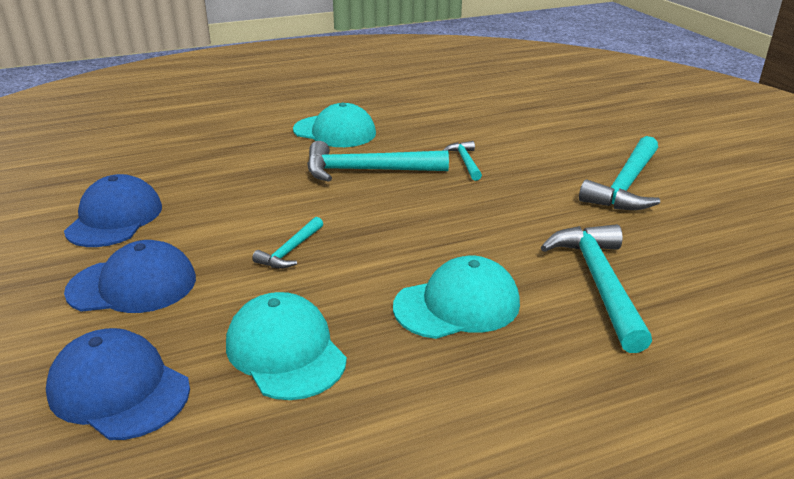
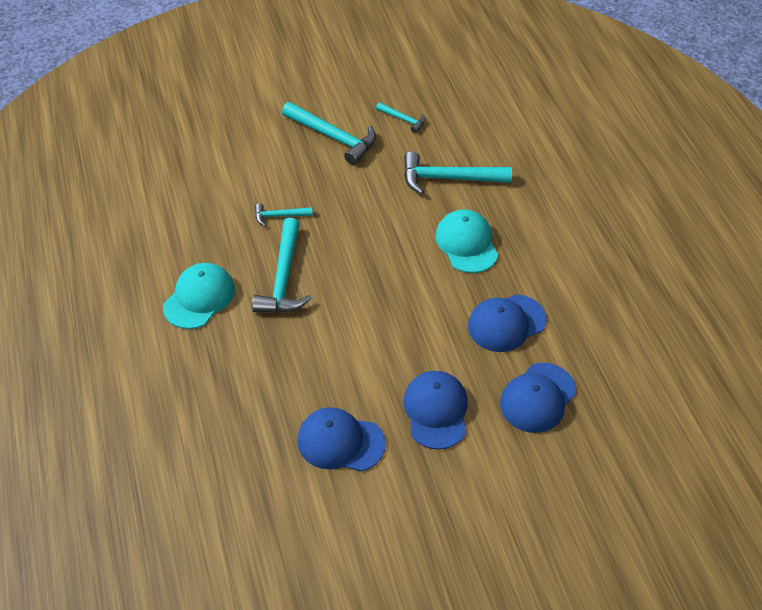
camera: 85 degrees left, 20 degrees up
(285, 351) = (506, 323): turquoise cap -> blue cap
(290, 251) = (400, 324): turquoise hammer -> turquoise hammer (403, 119)

